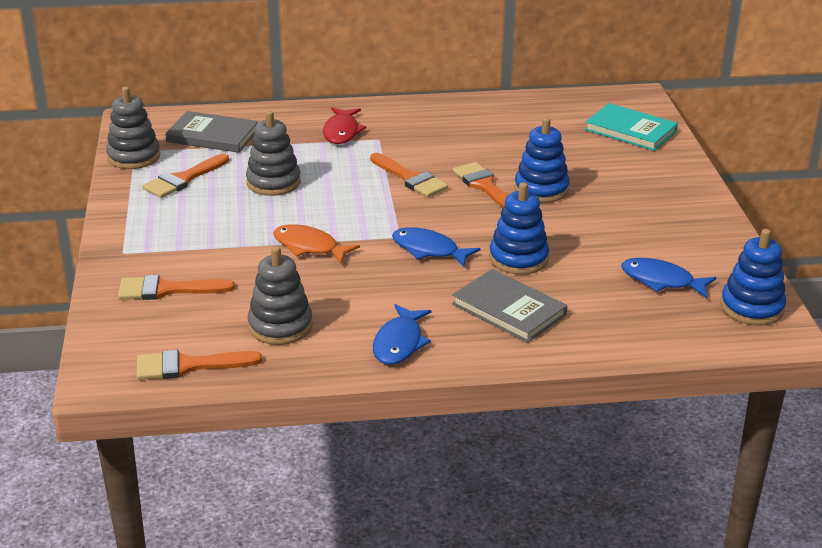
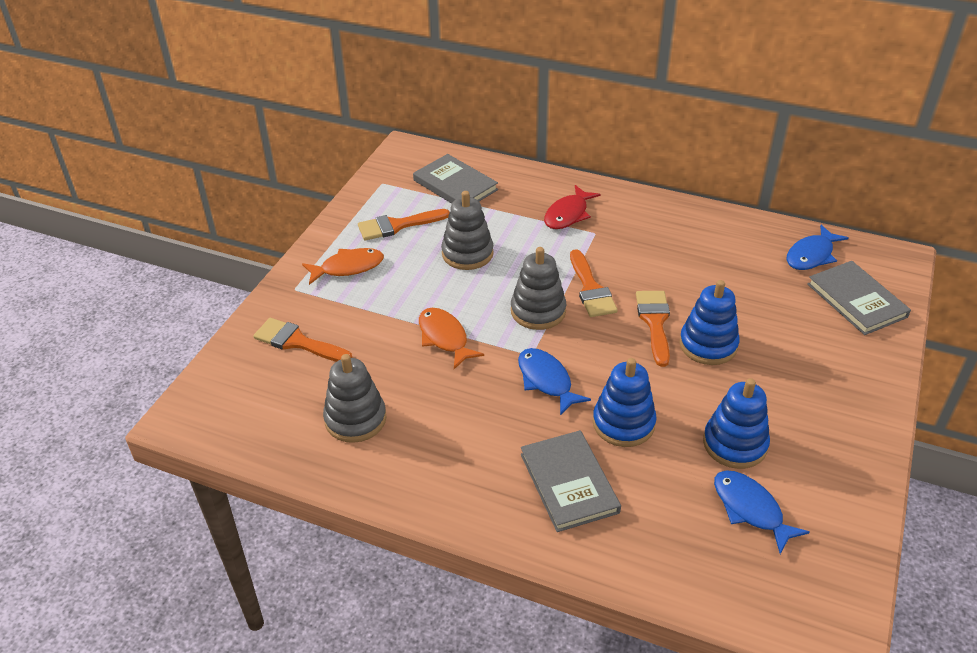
camera: 30 degrees right, 10 degrees up
(134, 157) = (376, 189): grey stacking toy -> grey stacking toy (538, 311)
(164, 222) = (348, 267): none -> orange fish
(188, 366) = (253, 432): orange brush -> none
(399, 343) = (440, 482): blue fish -> blue fish (811, 255)
(630, 130) = (856, 300): turquoise book -> grey book
(752, 308) = (826, 587): blue stacking toy -> blue stacking toy (735, 444)

